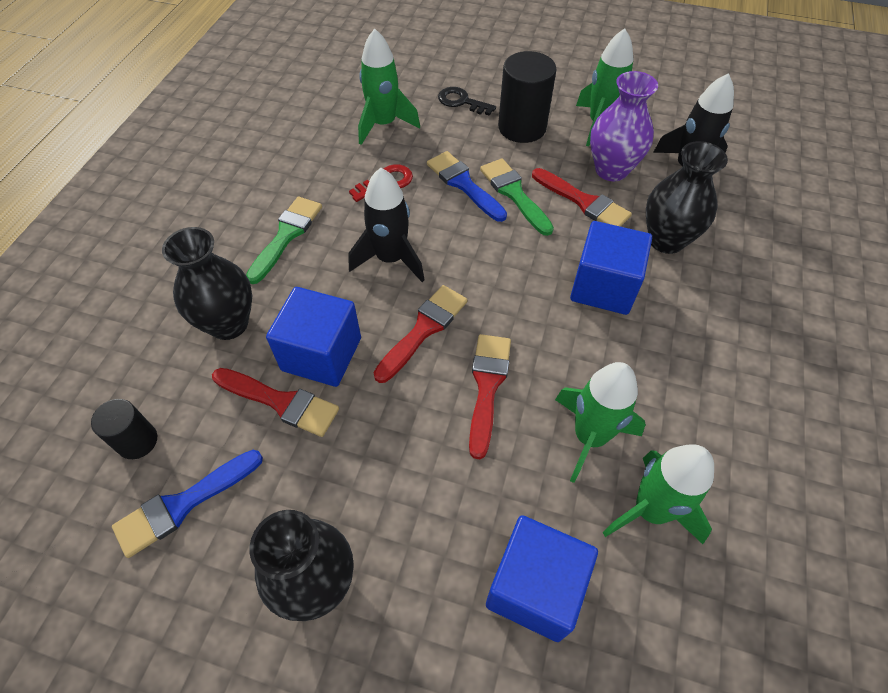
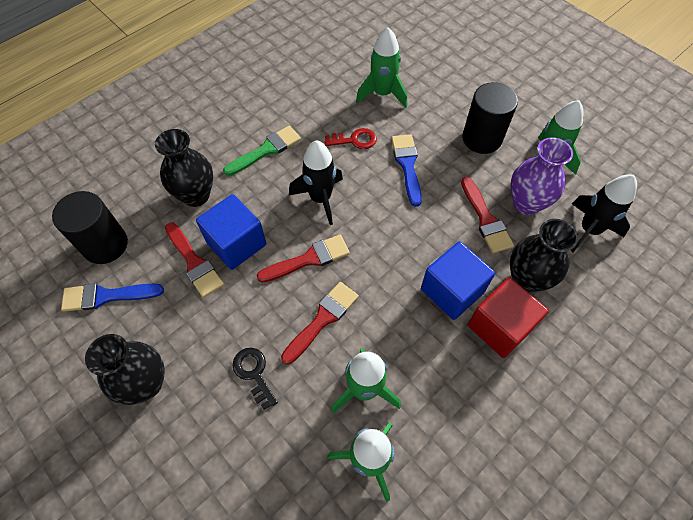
camera: 30 degrees right, 5 degrees up
(137, 441) = (105, 245): black cylinder -> black cylinder, size x1.74
(462, 102) = (451, 98): black key -> black key (254, 373)
(514, 194) = (438, 189): green brush -> none
(534, 587) = (262, 462): blue cube -> none
(676, 298) = (499, 327): none -> red cube

